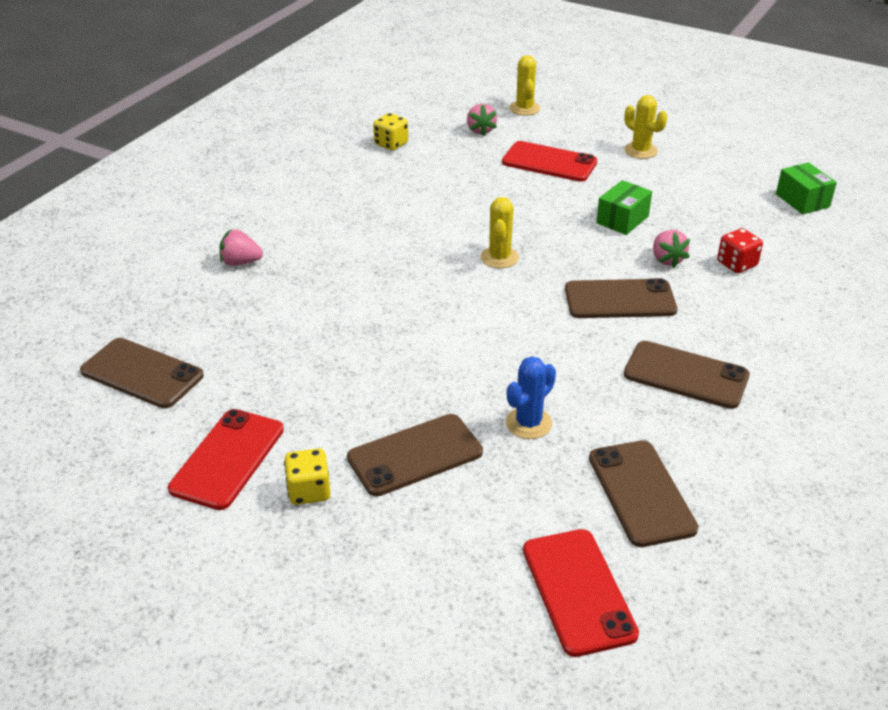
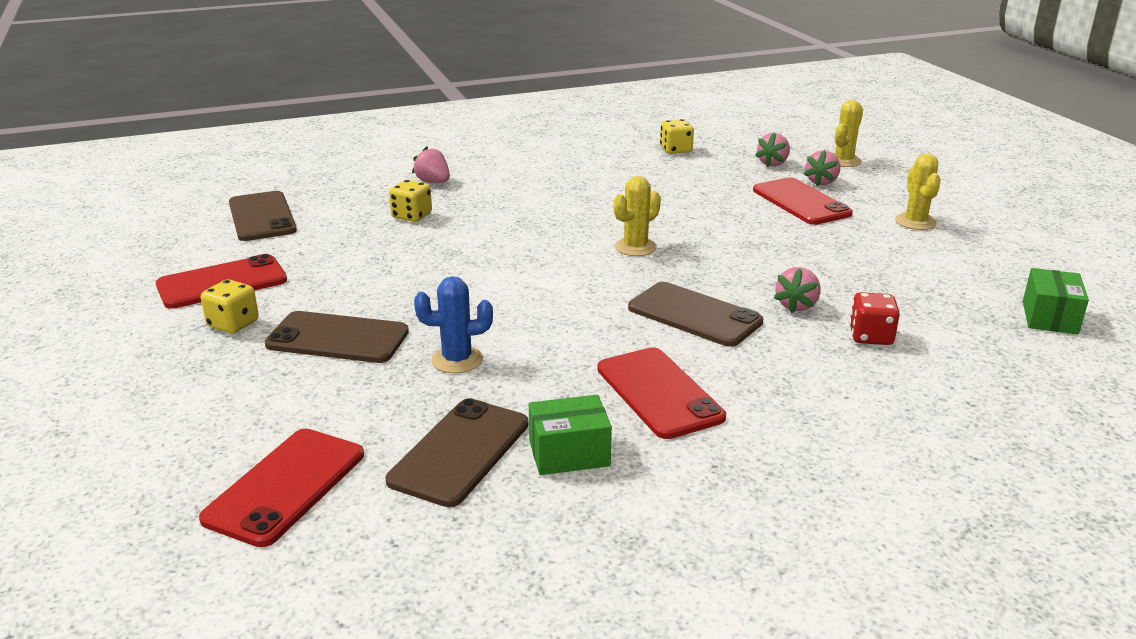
camera: 40 degrees right, 10 degrees down
(281, 308) = (411, 216): none -> yellow dice
(537, 136) = (822, 182): none -> pink strawberry
(622, 220) = (802, 262): green box -> green box (569, 453)
(686, 375) = (659, 393): brown phone -> red phone

